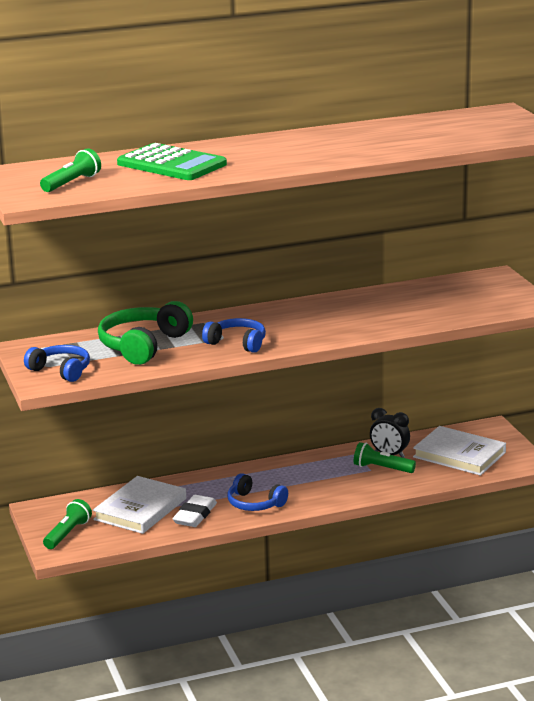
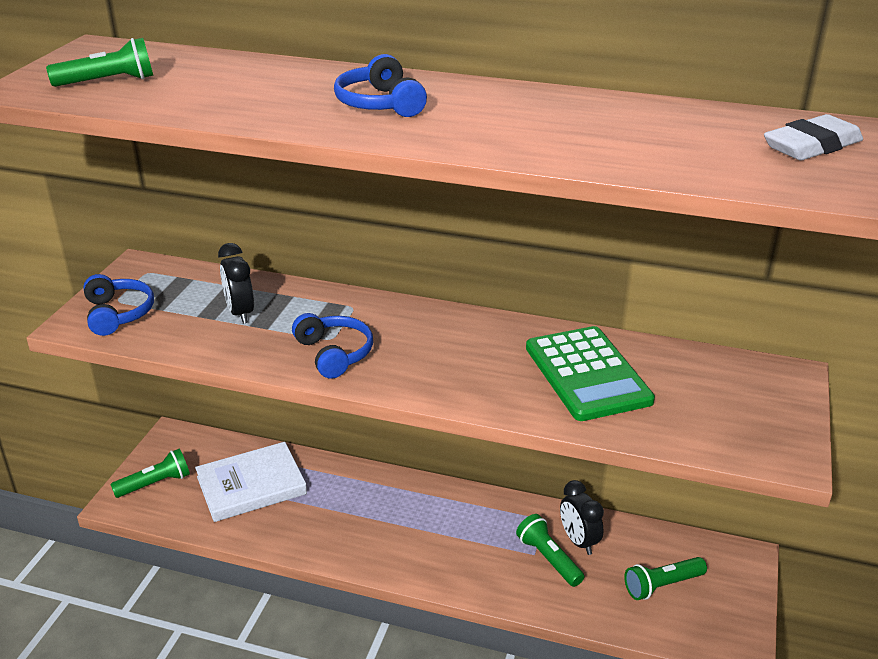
camera: 35 degrees right, 10 degrees up
(143, 345) = (240, 313): green headphones -> black clock
(171, 164) = (260, 88): green calculator -> green calculator (587, 374)
(195, 515) = (288, 523): white eraser -> white eraser (812, 146)
(254, 504) = (361, 539): blue headphones -> blue headphones (380, 104)
(459, 455) = (662, 585): white book -> green flashlight

